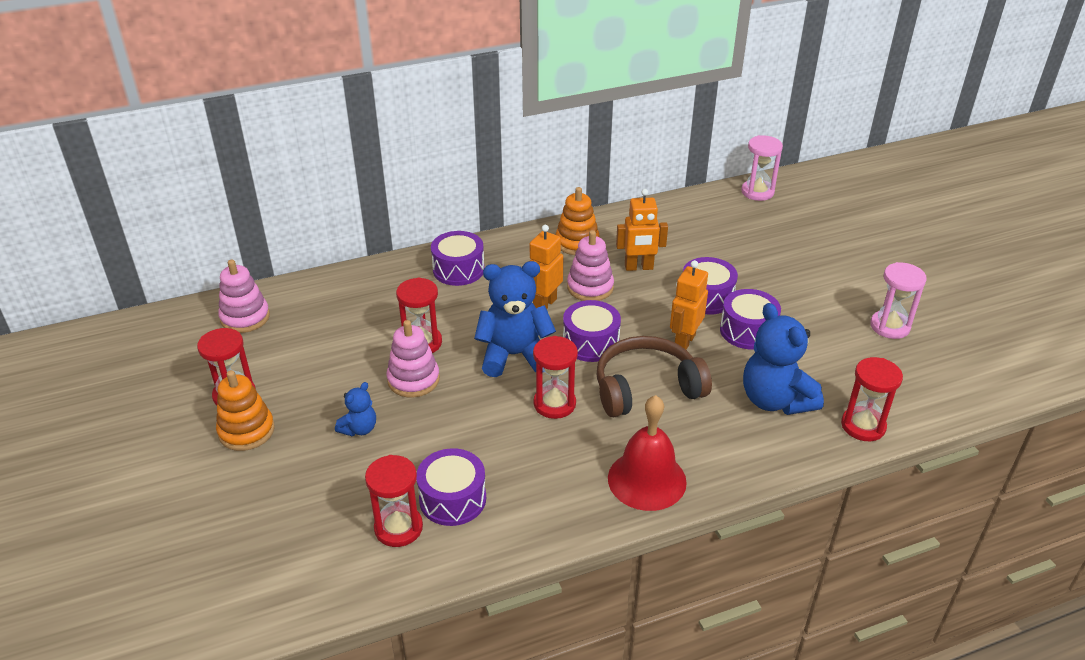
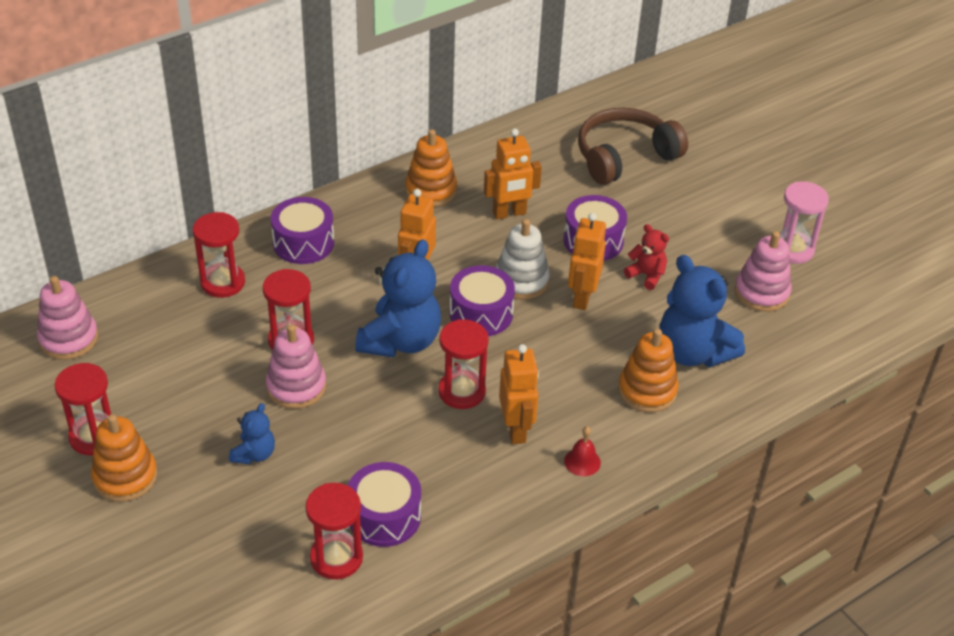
camera: 15 degrees left, 5 degrees up
(514, 355) = (401, 341): blue teddy bear -> blue teddy bear turned 135 degrees clockwise
(590, 287) = (461, 246): pink stacking toy -> pink stacking toy (761, 292)
(594, 443) = (516, 429): none -> orange robot
(634, 321) = (521, 281): none -> white stacking toy
(646, 388) = (555, 359): brown headphones -> brown headphones (624, 156)
(647, 480) = (582, 461): red bell -> red bell, size x0.44
(724, 427) = (647, 390): none -> orange stacking toy
(747, 331) = (646, 275): purple drum -> red teddy bear
(757, 192) = (618, 100): pink hourglass -> none
(863, 426) = (787, 367): red hourglass -> red hourglass (223, 282)

